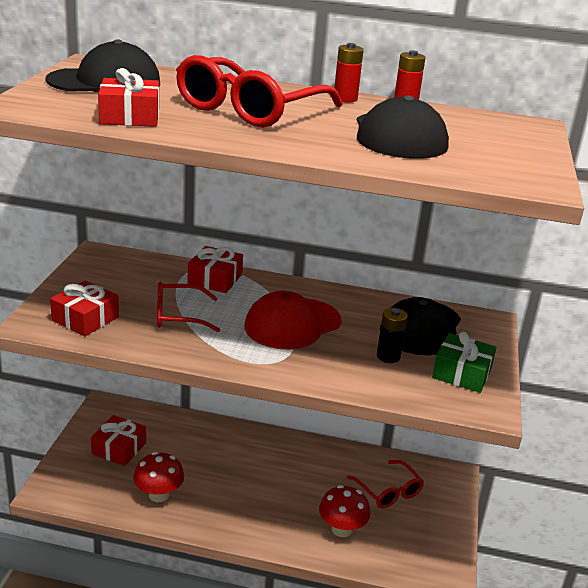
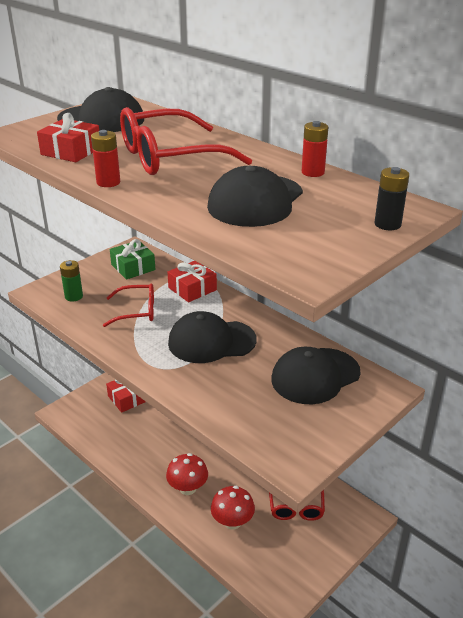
camera: 35 degrees right, 5 degrees up
(85, 319) = (74, 296): red gift -> green battery
(159, 495) = (126, 442): red mushroom -> red mushroom (187, 488)
(179, 315) = (136, 311): red glasses -> red glasses turned 150 degrees clockwise
(292, 324) = (211, 341): red cap -> black cap
(345, 99) = (269, 157): red battery -> red battery (108, 182)
(388, 356) = (258, 392): black battery -> black battery (387, 224)
(462, 373) = (306, 428): green gift -> green gift (133, 267)

